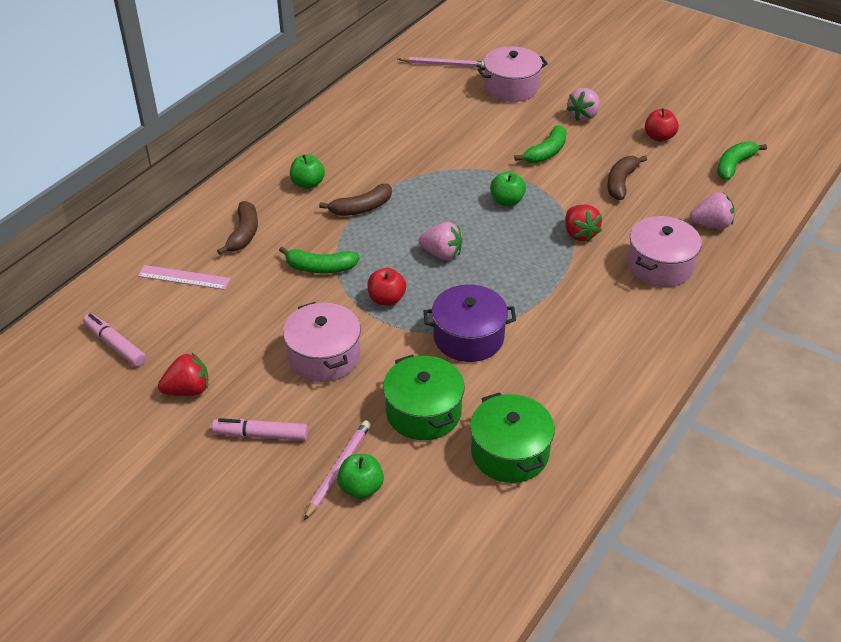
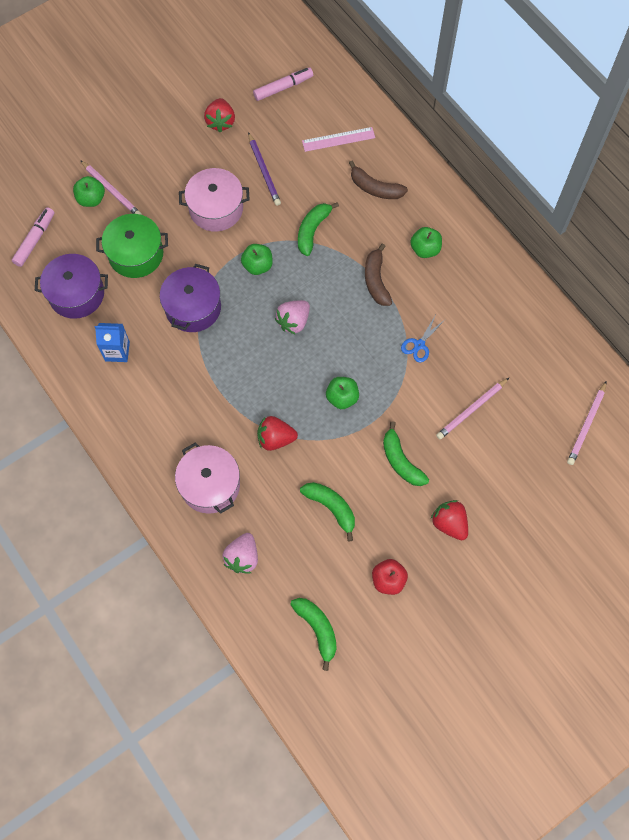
camera: 110 degrees right, 25 degrees up
(184, 277) = (338, 139): pink ruler -> pink ruler turned 45 degrees clockwise
(252, 329) = (264, 171): none -> purple pencil
(261, 435) = (161, 155): pink marker -> pink marker (35, 240)
(386, 299) = (257, 266): red apple -> green apple
(420, 166) = (419, 345): none -> blue scissors
(468, 124) = (471, 409): none -> pink pencil
(509, 452) = (76, 294): green pot -> purple pot
(511, 87) = (523, 474): pink pot -> none
(562, 386) = (117, 351): none -> blue carton
(583, 116) = (449, 523): pink strawberry -> red strawberry
(621, 182) = (331, 507): brown banana -> green banana

